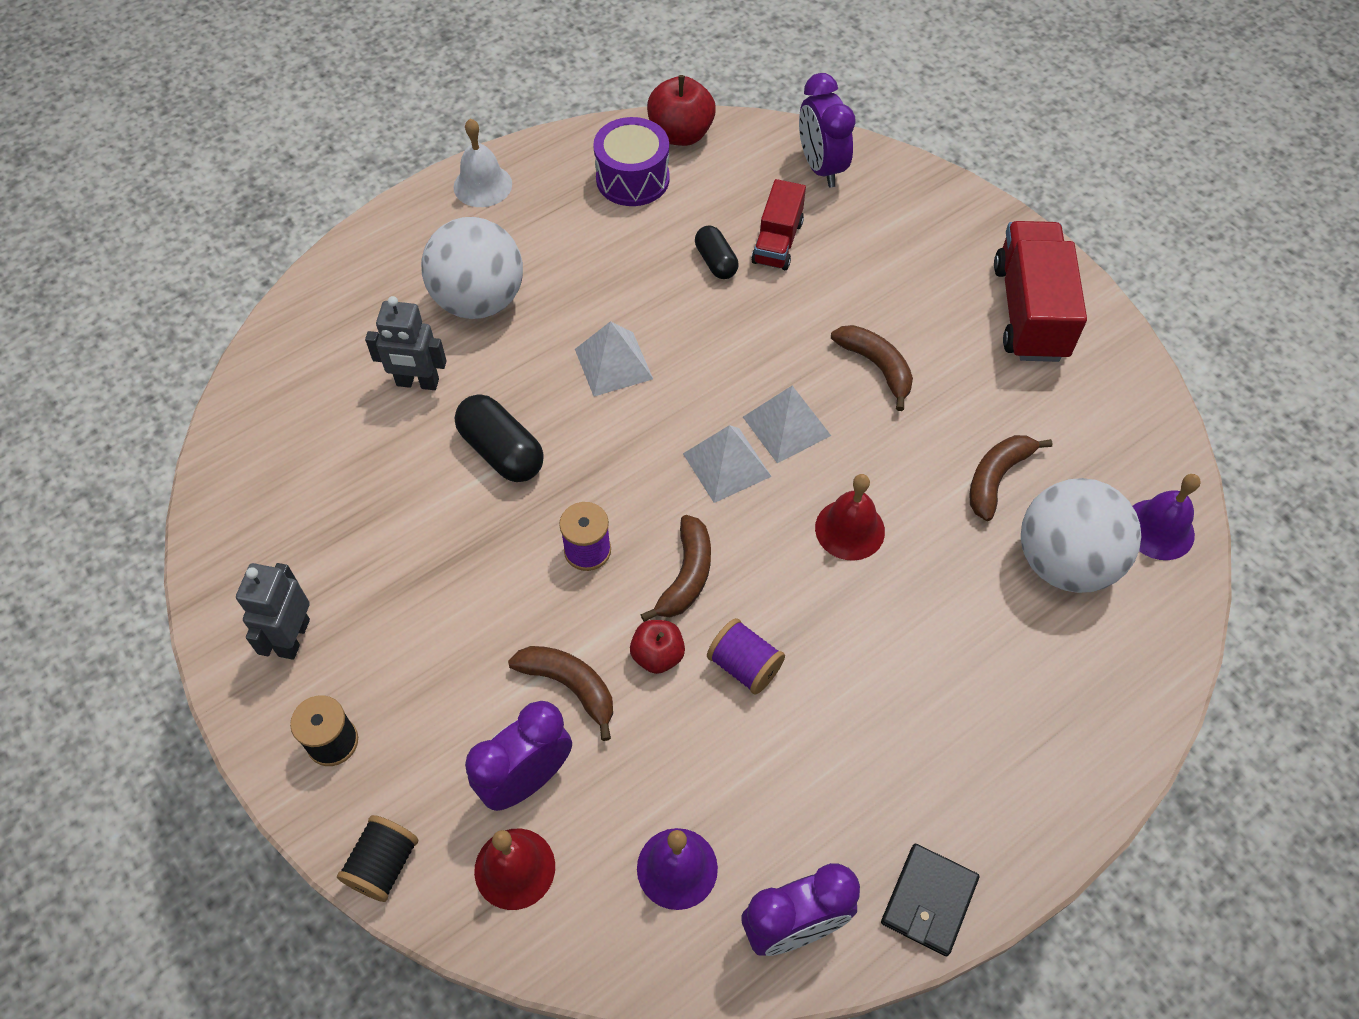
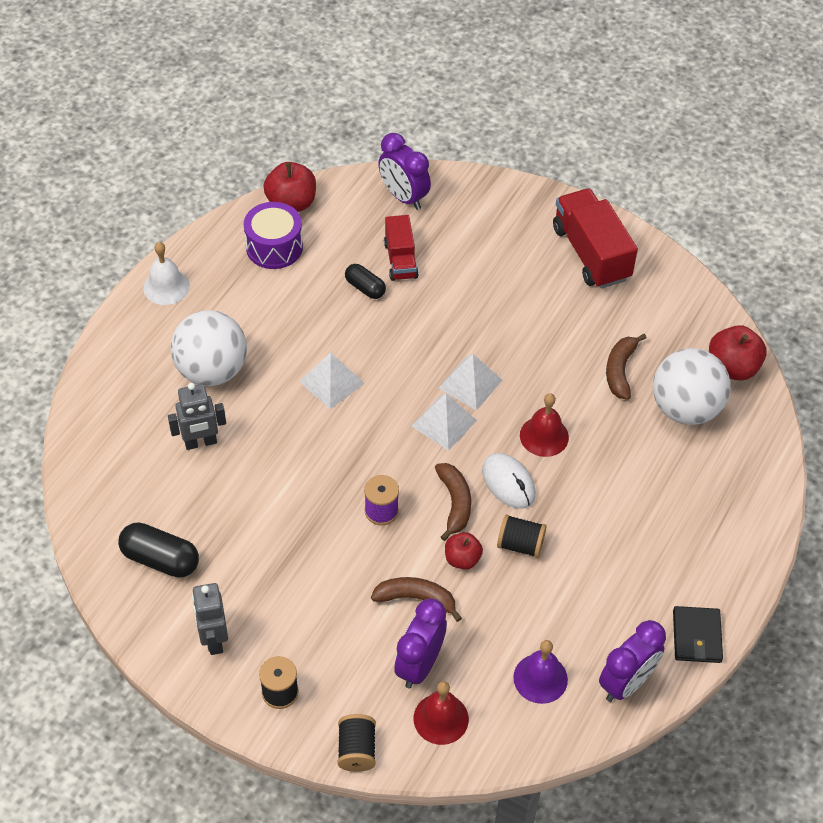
camera: 25 degrees left, 5 degrees down
(502, 451) = (287, 468): black capsule -> black capsule (160, 559)
(744, 665) = (520, 544): purple spool -> black spool
(771, 575) = (508, 483): none -> white mouse
(876, 367) = (509, 324): brown banana -> none
(1159, 529) = (732, 368): purple bell -> red apple

